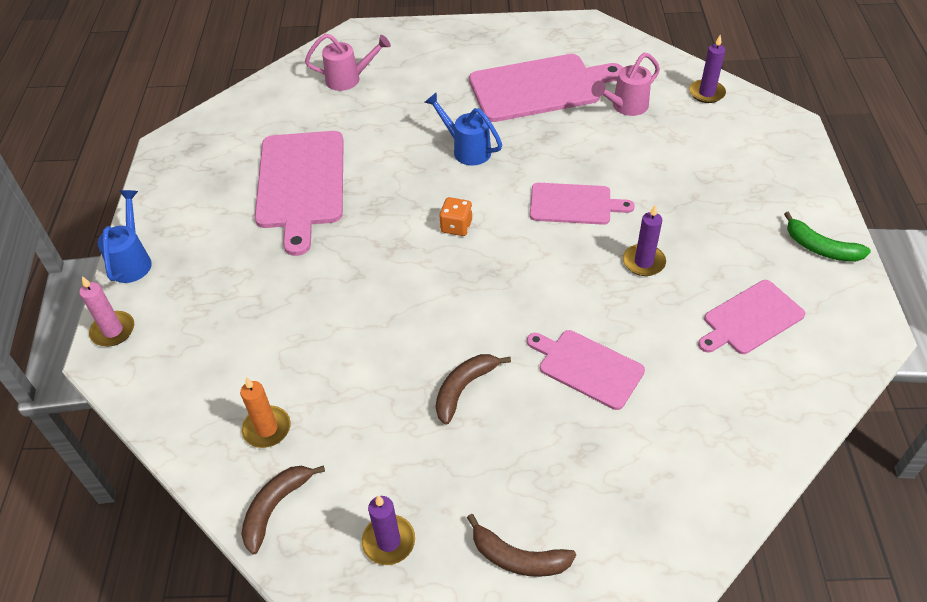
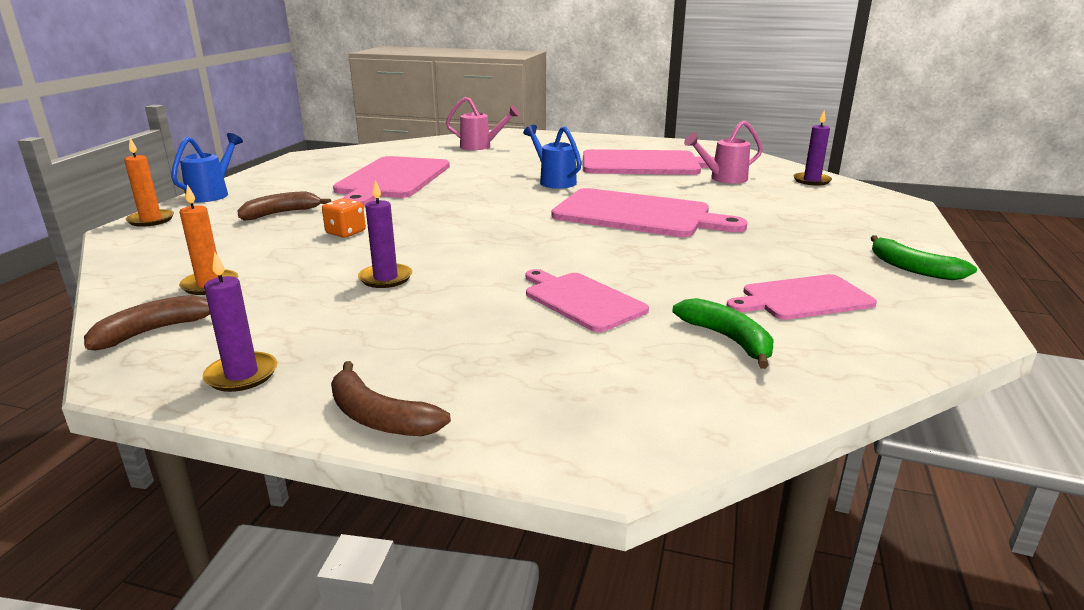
camera: 15 degrees right, 25 degrees down
(113, 331) = (151, 220): pink candle -> orange candle
(456, 226) = (510, 212): orange dice -> orange dice (346, 232)
(464, 388) = (432, 292): brown banana -> brown banana (281, 213)
(574, 204) = (637, 215): pink cutting board -> pink cutting board, size x1.70
(643, 262) = (691, 251): purple candle -> purple candle (385, 278)
(714, 393) = (728, 339): none -> green banana

